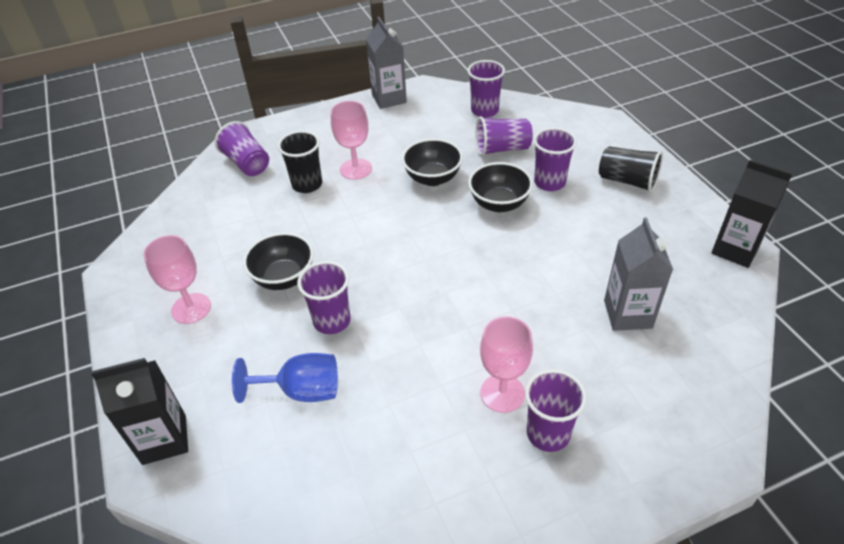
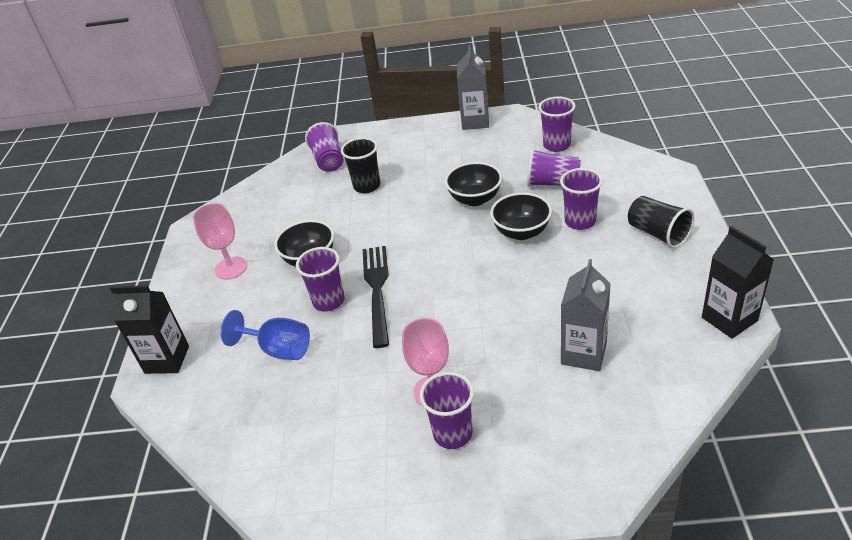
camera: 25 degrees right, 5 degrees down
(356, 169) = (413, 180): pink goblet -> none
(380, 295) = (377, 289): none -> black fork

